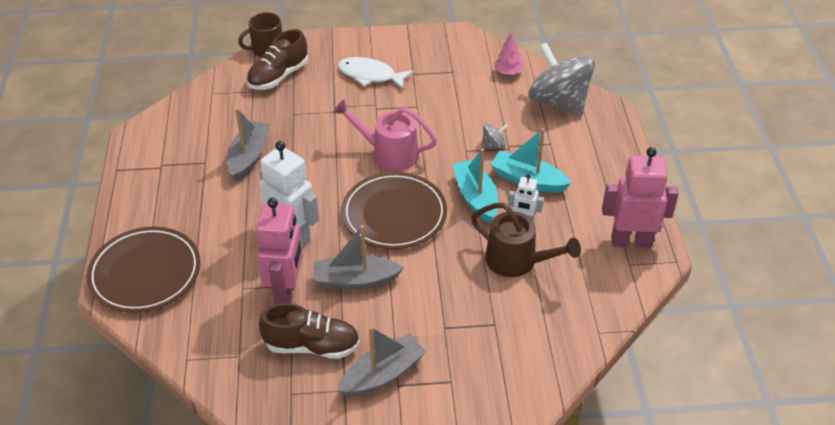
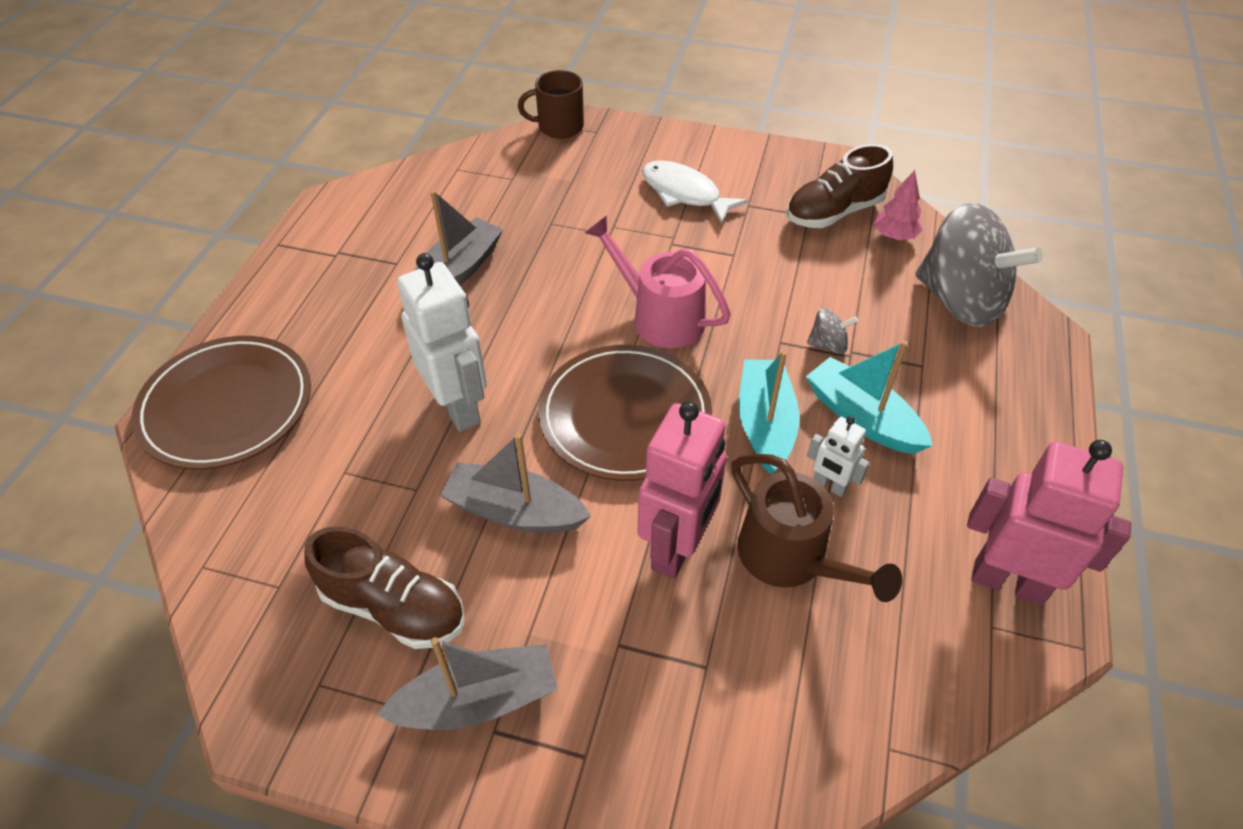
camera: 20 degrees right, 5 degrees up
(278, 76) = (556, 166): brown shoe -> brown shoe (834, 212)
(286, 292) = (403, 498): pink robot -> pink robot (677, 548)
(558, 102) = (960, 300): grey spinning top -> grey spinning top turned 150 degrees clockwise

